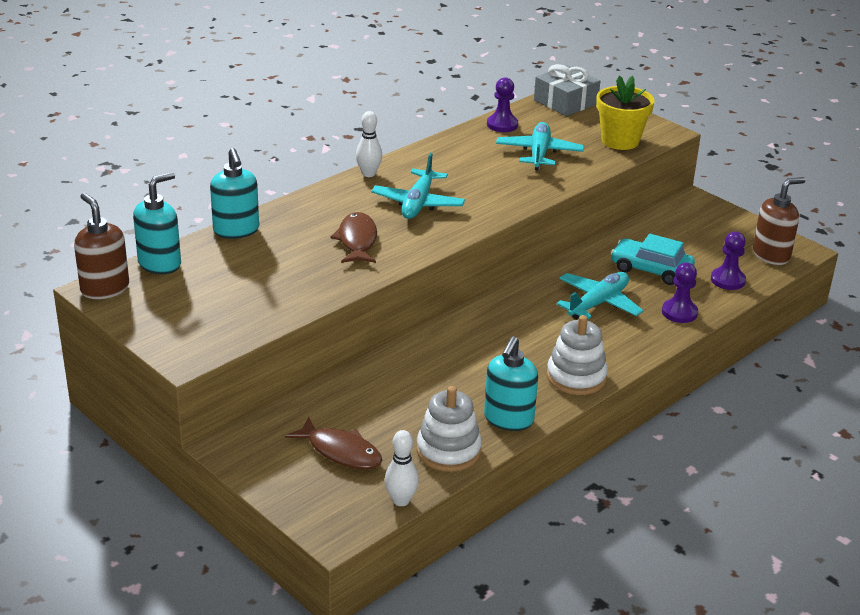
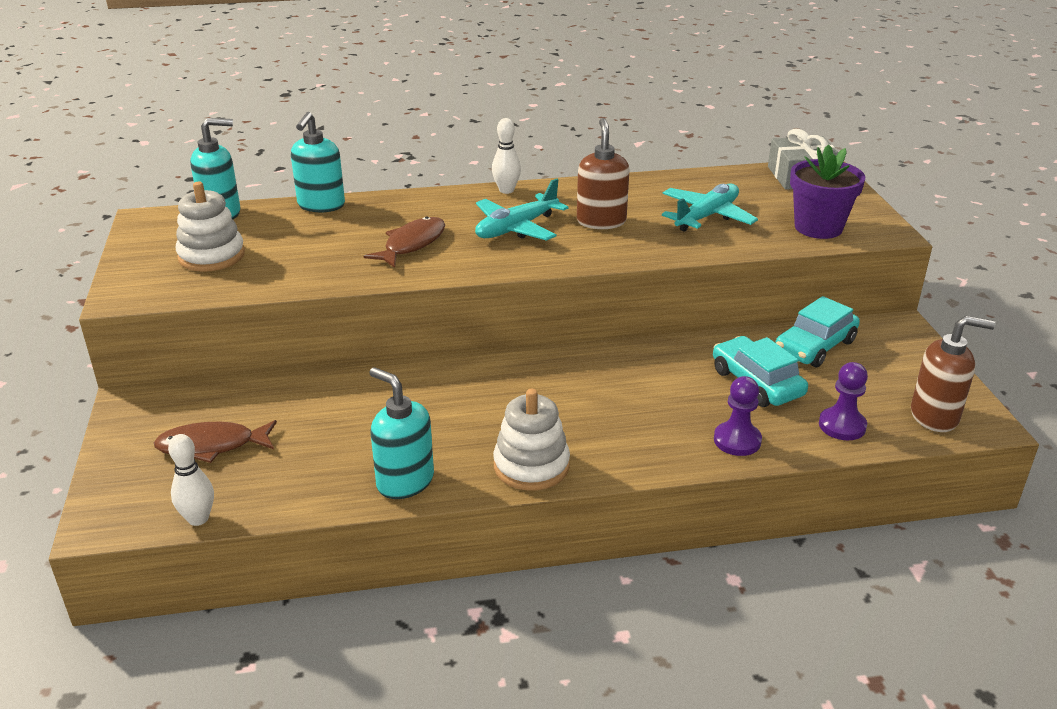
camera: 35 degrees right, 0 degrees up
(105, 288) = (151, 220): brown soap dispenser -> brown soap dispenser (601, 221)
(340, 451) = (212, 446): brown fish -> brown fish turned 105 degrees clockwise
(448, 451) = (306, 488): white stacking toy -> white stacking toy (211, 256)
(502, 125) = (702, 181): purple pawn -> none
(508, 419) = (404, 481): turquoise soap dispenser -> turquoise soap dispenser turned 75 degrees clockwise
(598, 303) = (651, 397): turquoise plane -> none
(620, 141) = (818, 227): yellow flower pot -> purple flower pot
(659, 232) = (815, 346): none -> turquoise car

